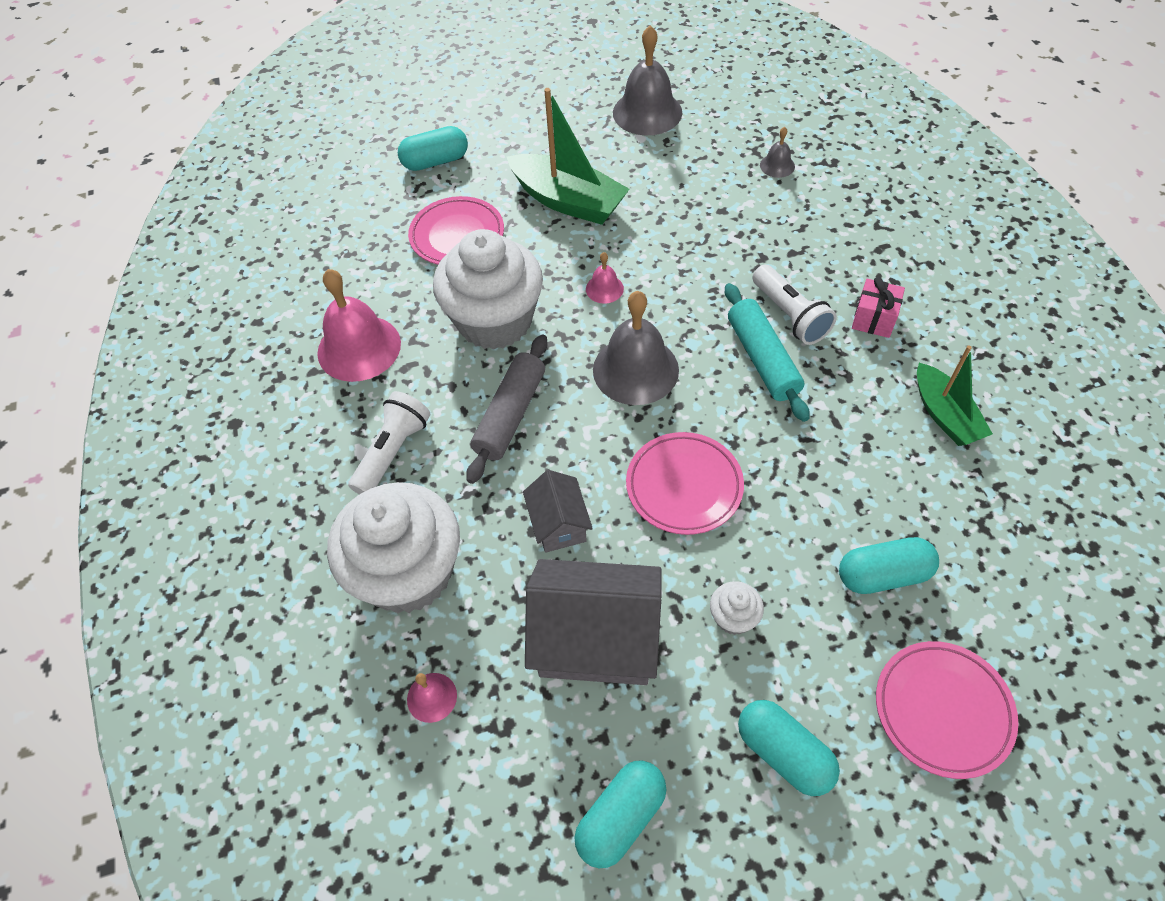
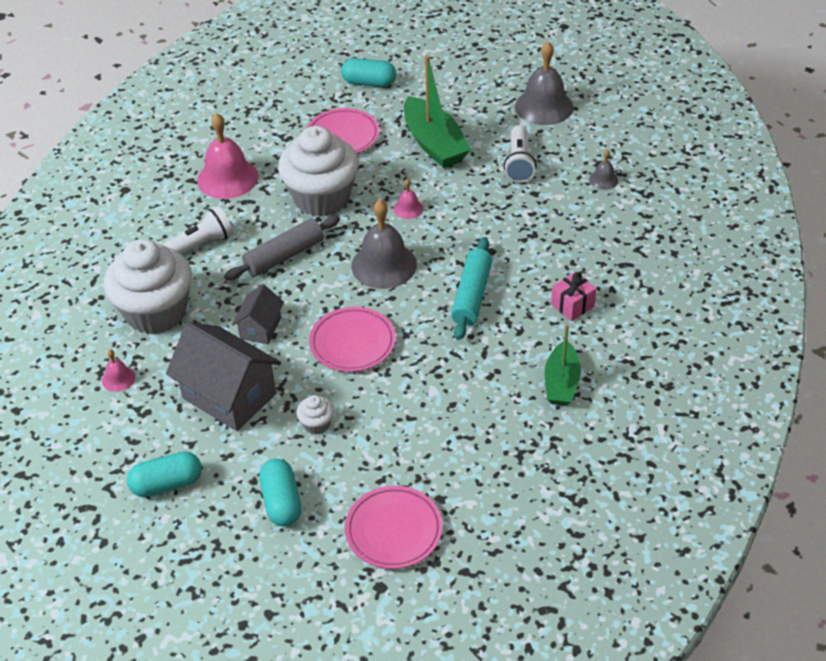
camera: 30 degrees right, 10 degrees down
(789, 315) = (516, 278): white flashlight -> white flashlight (519, 163)
(883, 575) = (428, 447): turquoise capsule -> none

